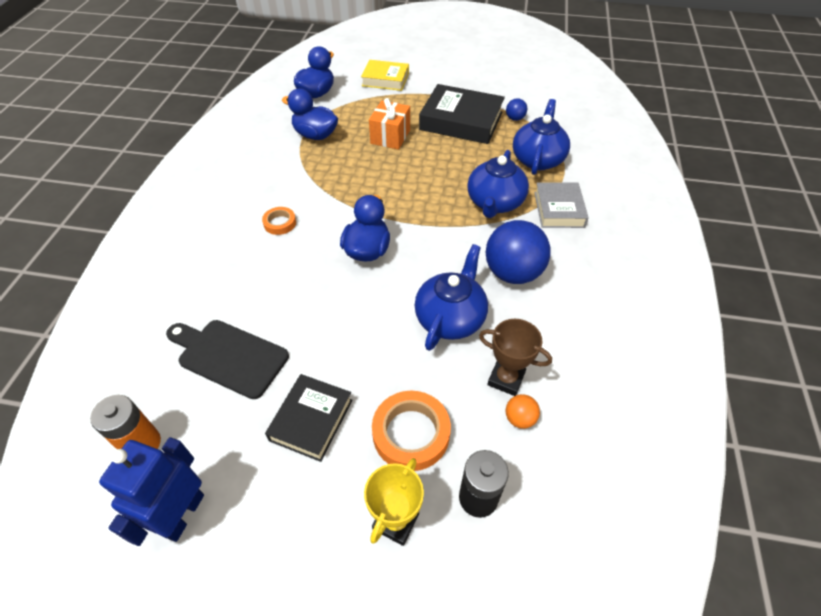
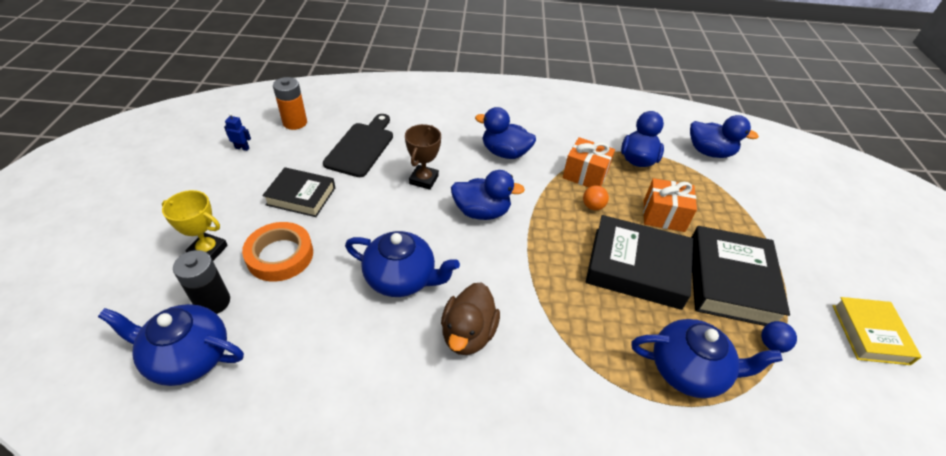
camera: 80 degrees right, 5 degrees down
(182, 514) = (242, 148): blue robot -> blue robot, size x0.43
(280, 223) = (505, 153): orange tape -> blue duck
(329, 171) = (585, 175): none -> orange gift
(385, 79) = (774, 204): yellow book -> yellow book (869, 334)
(445, 163) = (636, 267): none -> black book
(494, 203) = (581, 317): blue teapot -> blue teapot (188, 357)
(506, 379) = (327, 324): brown trophy -> brown trophy (424, 180)
(513, 273) = (468, 334): blue ball -> brown duck
(519, 418) = (282, 335): orange ball -> orange ball (593, 206)
(559, 209) = (590, 391): grey book -> none

